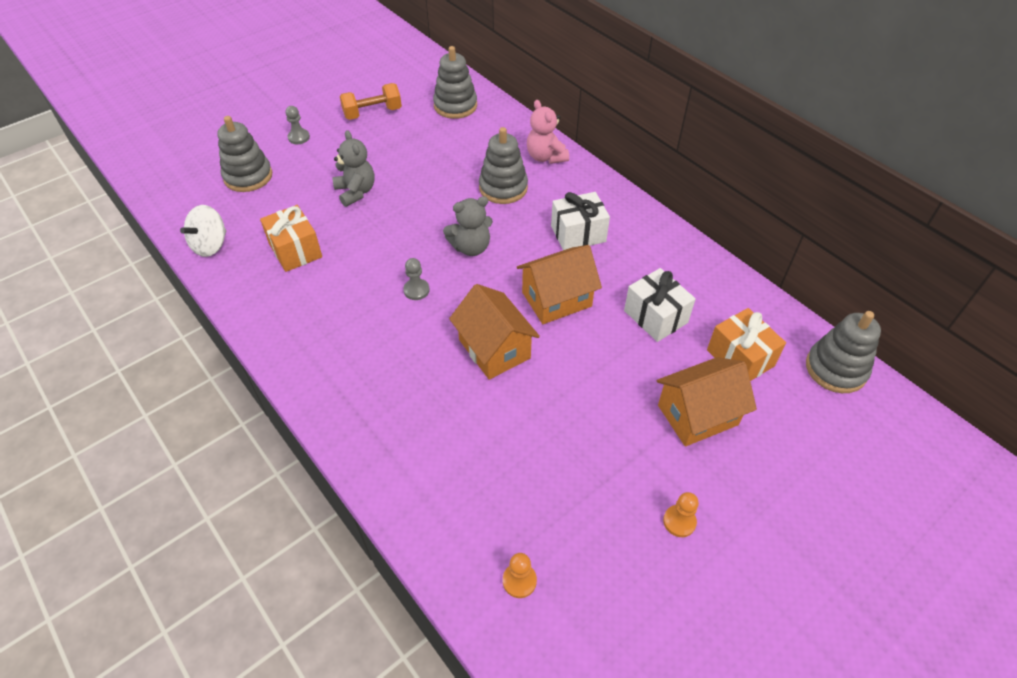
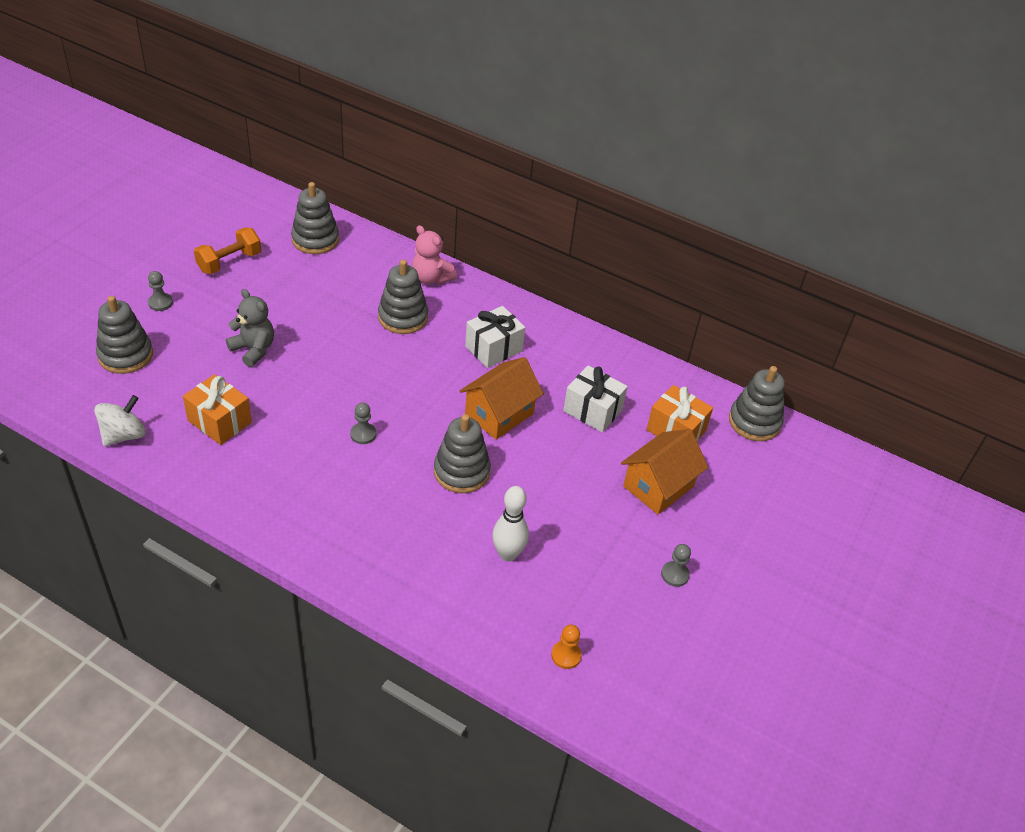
camera: 25 degrees left, 5 degrees down
(211, 245) = (124, 435): white spinning top -> white spinning top turned 150 degrees counterclockwise
(471, 247) = (397, 382): grey teddy bear -> none
(494, 349) = (461, 471): orange house -> grey stacking toy
(504, 448) = (508, 554): none -> white bowling pin
(679, 521) = (675, 574): orange pawn -> grey pawn

